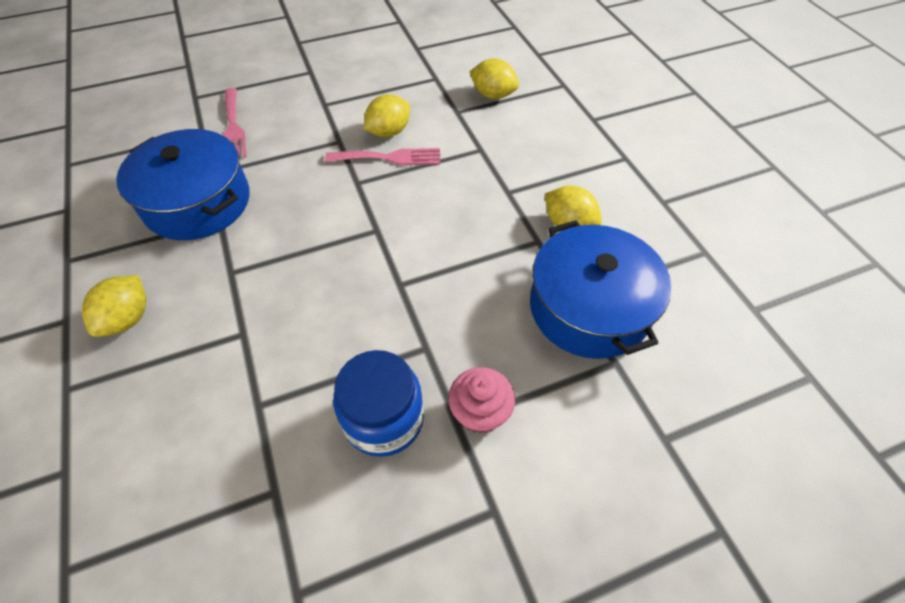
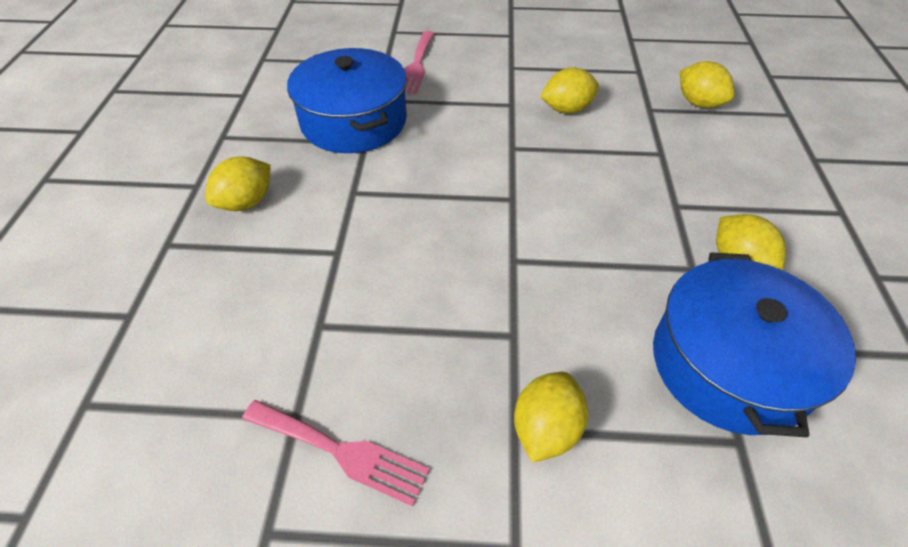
camera: 25 degrees right, 5 degrees down
(384, 419) = (436, 391): blue jar -> none
(389, 158) = (556, 134): pink fork -> pink fork (341, 452)
(480, 412) = (546, 429): pink cupcake -> yellow lemon

